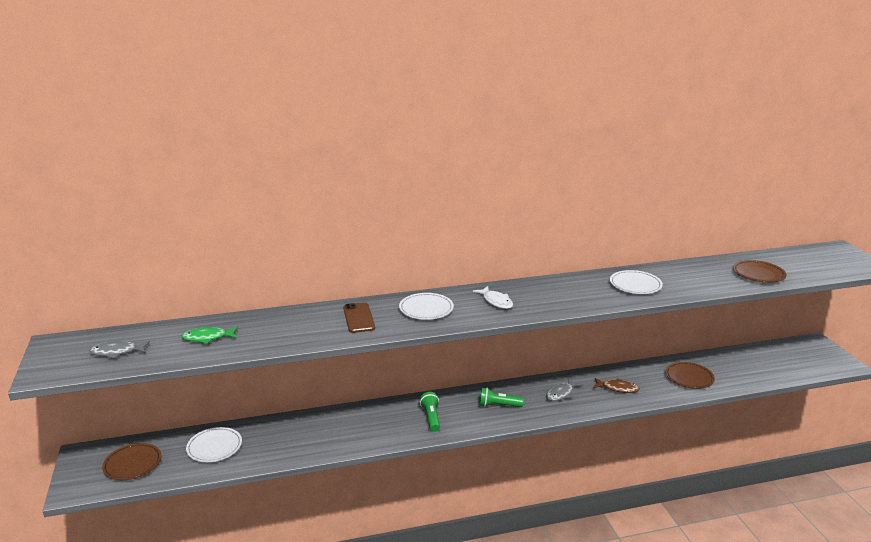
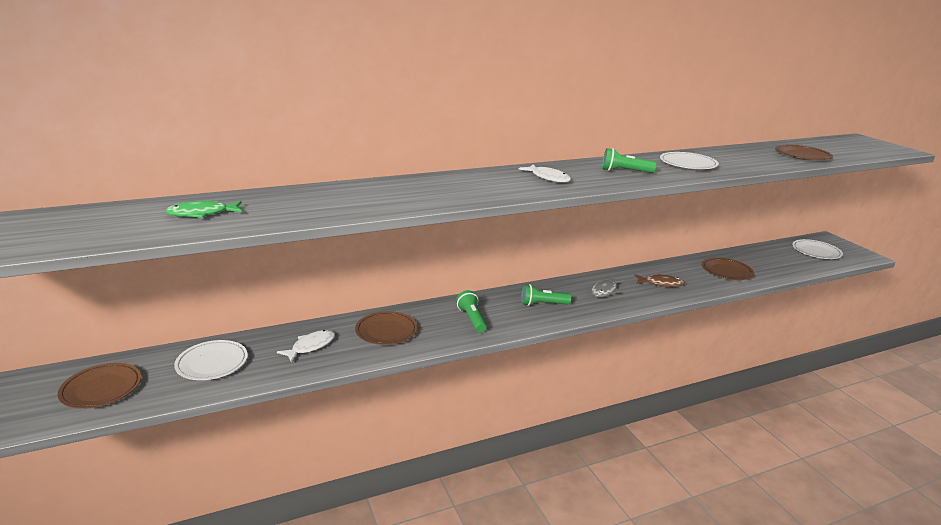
camera: 10 degrees left, 0 degrees up
(117, 352) = (73, 230): grey fish -> none
(292, 436) = (311, 346): none -> white fish
(356, 425) = (386, 331): none -> brown plate
(358, 318) = (393, 193): brown phone -> none
(426, 309) = (471, 185): white plate -> white plate (816, 252)
(569, 294) = (624, 171): none -> green flashlight

